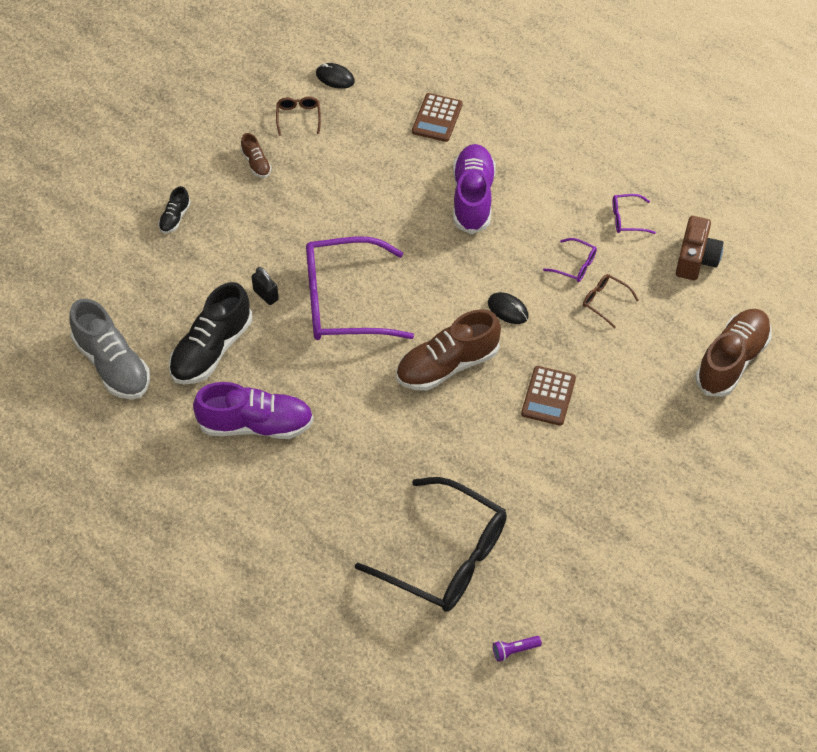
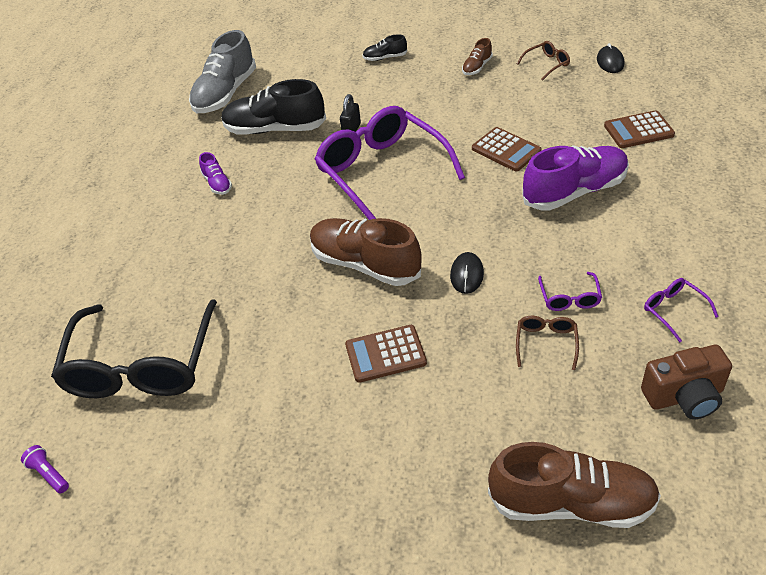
camera: 65 degrees right, 10 degrees down
(256, 424) = (217, 183): purple shoe -> purple shoe, size x0.47
(388, 209) = (506, 150): none -> brown calculator

